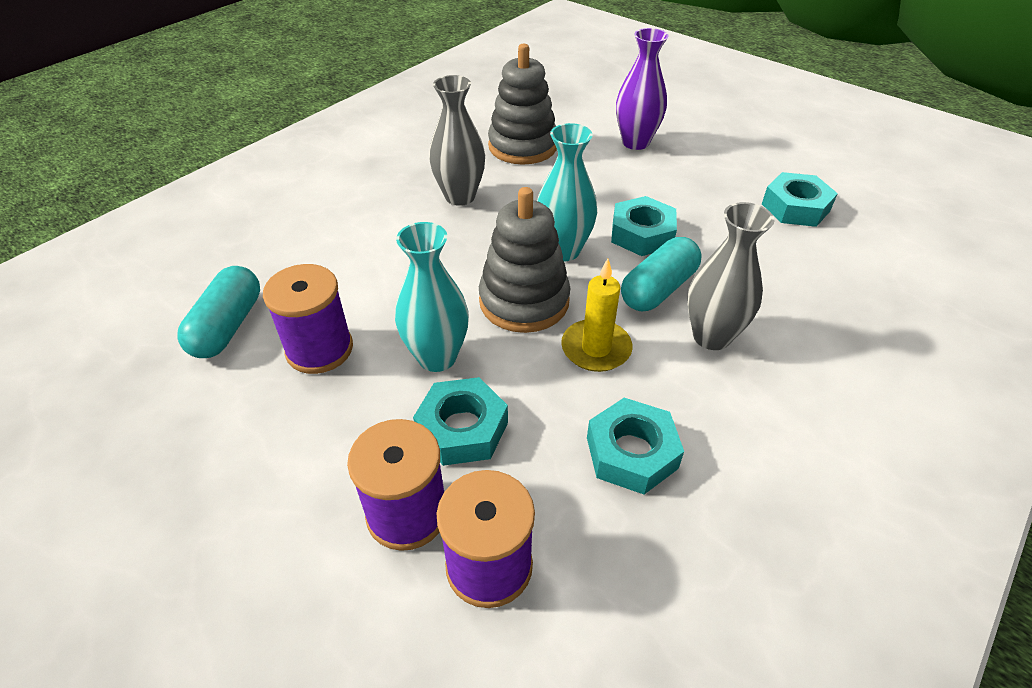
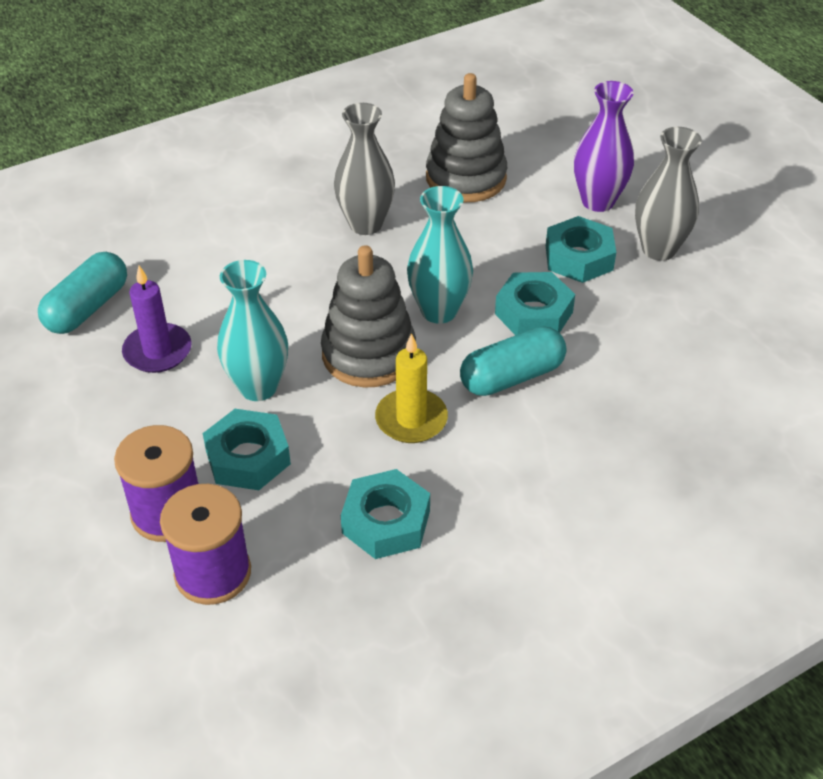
camera: 20 degrees right, 0 degrees up
(319, 349) = (157, 351): purple spool -> purple candle
(711, 336) = (534, 439): grey vase -> grey vase (659, 249)
(795, 207) = (730, 324): turquoise nut -> turquoise nut (579, 258)

